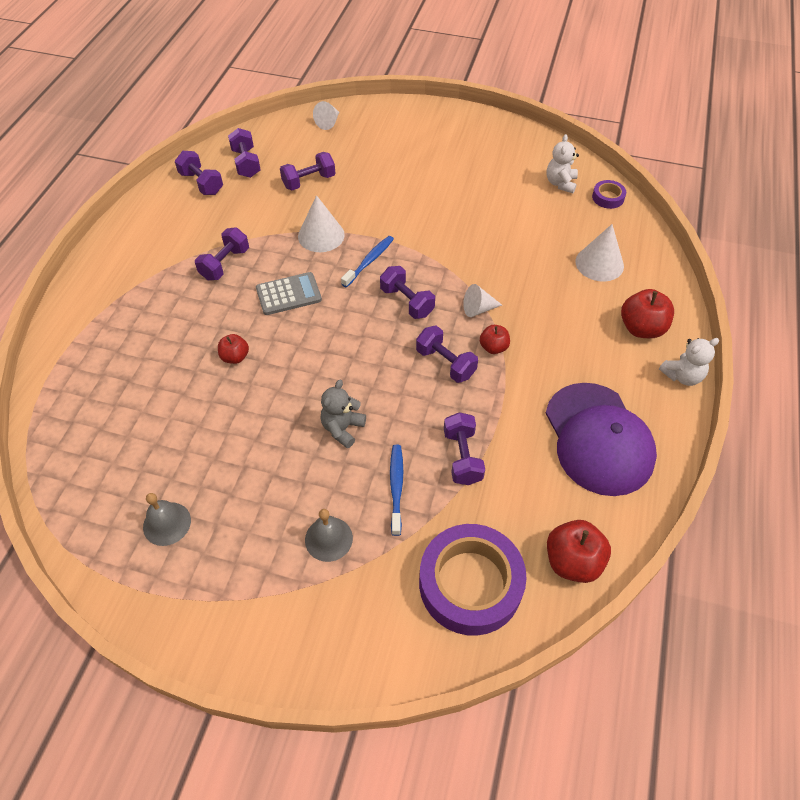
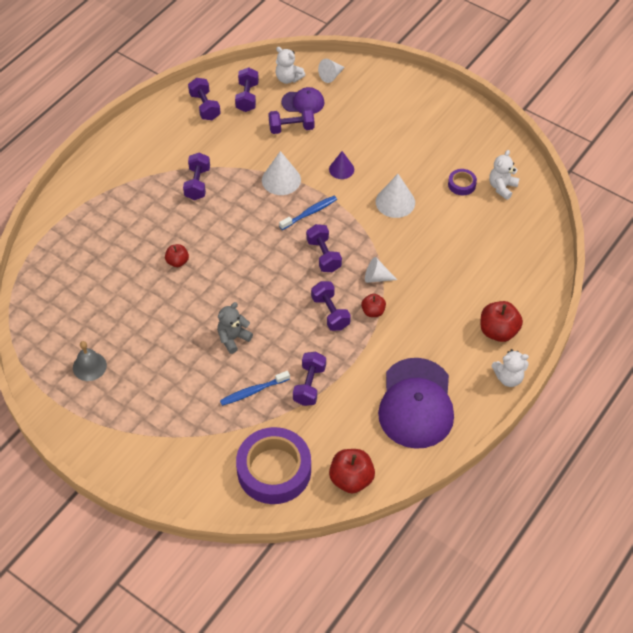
camera: 20 degrees right, 0 degrees up
(225, 264) = (197, 184): purple dumbbell -> purple dumbbell turned 45 degrees counterclockwise
(283, 135) = (288, 78): none -> white teddy bear
(288, 294) = (236, 223): grey calculator -> none
(310, 154) = (303, 102): none -> purple cap
(328, 539) = (192, 410): grey bell -> none
(383, 208) = (341, 169): none -> purple cone
(396, 487) = (253, 391): blue toothbrush -> blue toothbrush turned 135 degrees counterclockwise
(599, 263) = (495, 268): white cone -> white cone (395, 202)
(608, 197) = (536, 211): purple tape -> purple tape (461, 184)

